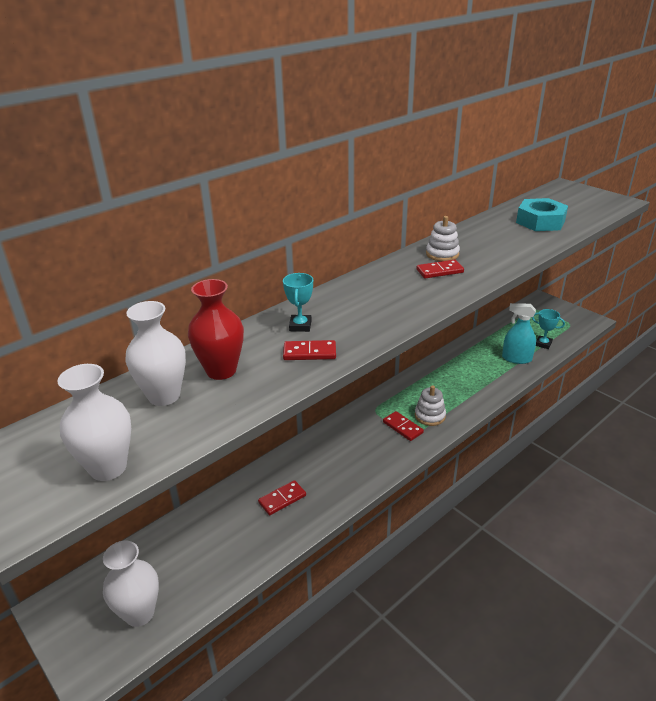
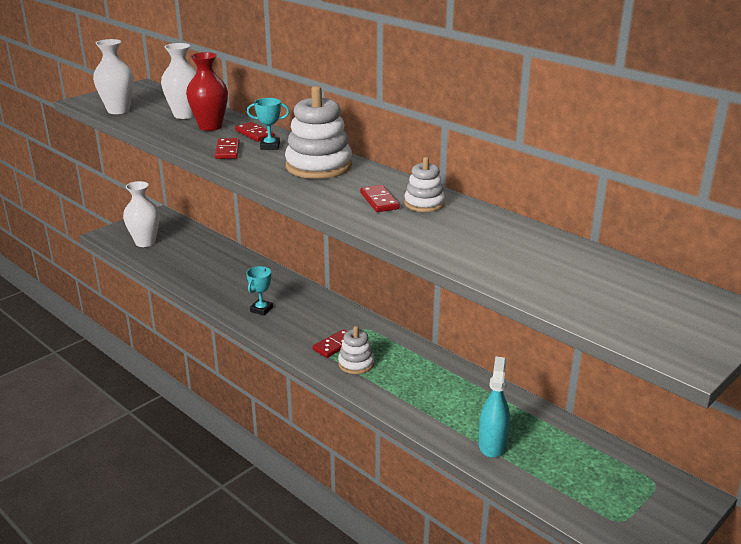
camera: 85 degrees right, 5 degrees down
(282, 499) = (240, 284): red domino -> red domino (254, 134)
(360, 298) = (318, 166): none -> white stacking toy
(540, 221) = (552, 272): turquoise nut -> none
(543, 344) = (541, 477): turquoise trophy -> turquoise trophy (261, 309)

